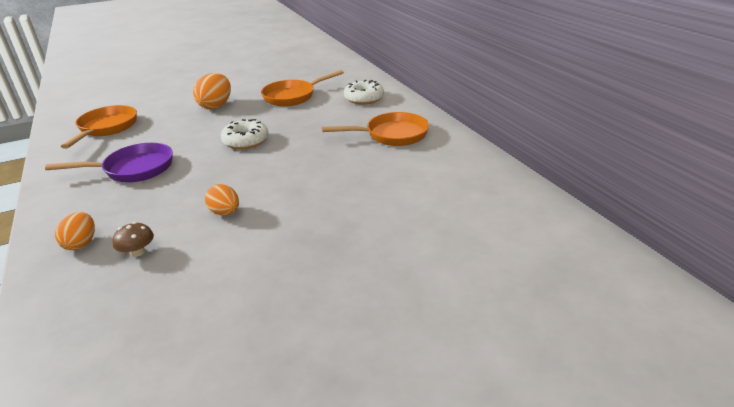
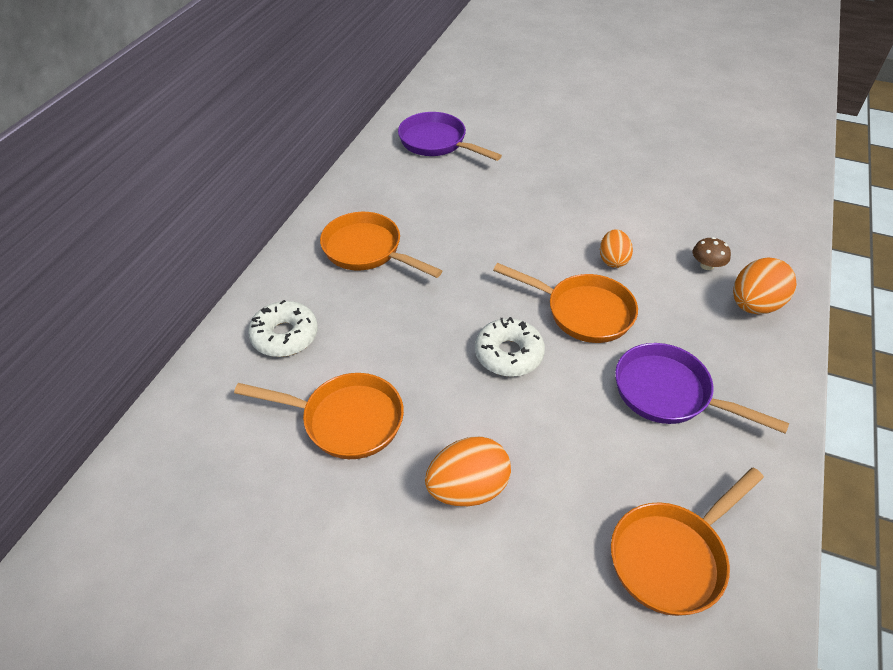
camera: 135 degrees left, 15 degrees up
(81, 243) = (754, 305): orange egg -> orange egg, size x1.56
(220, 175) = (583, 312): none -> orange pan
(488, 213) = (437, 143): none -> purple pan

